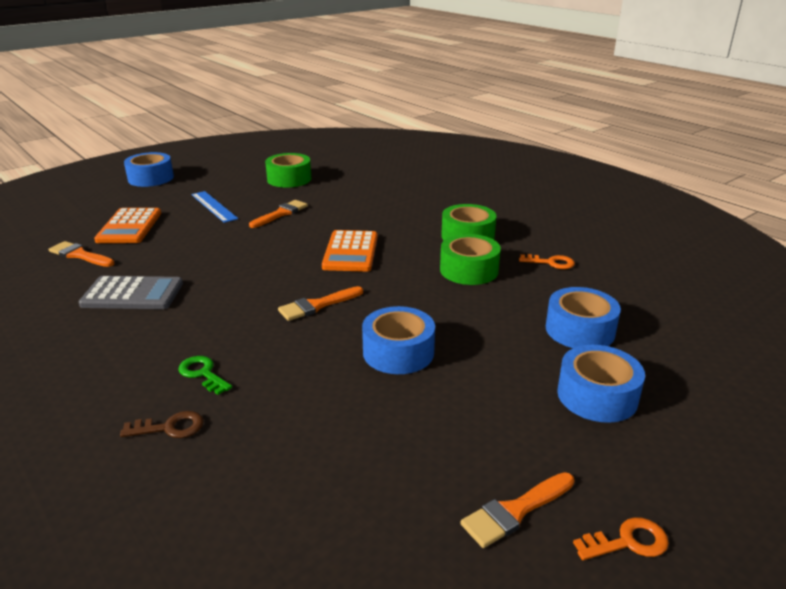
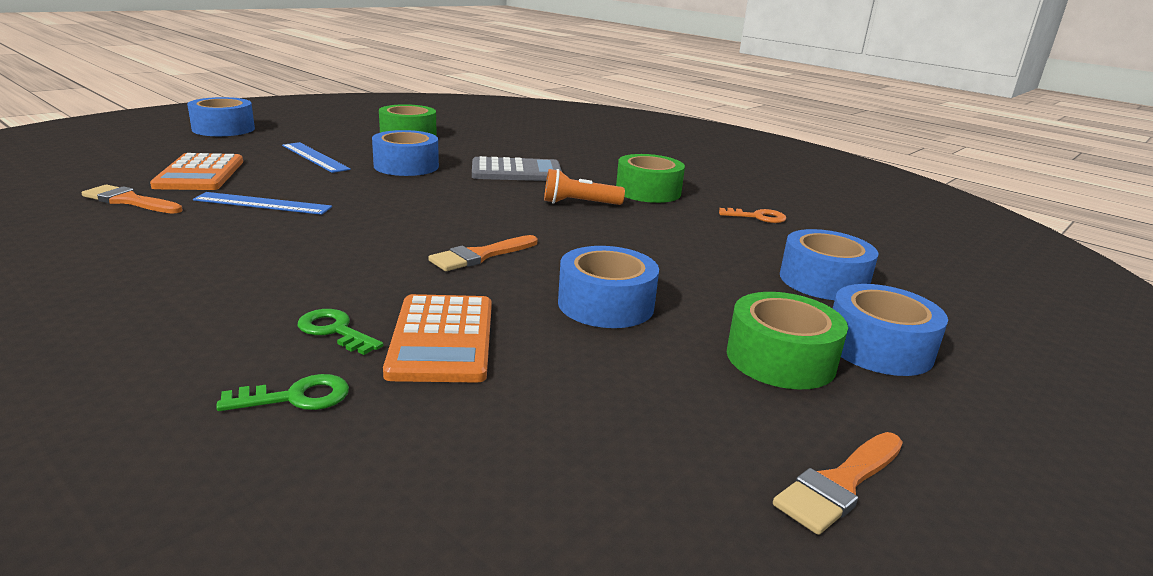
camera: 10 degrees left, 5 degrees down
(132, 294) = (214, 243): grey calculator -> grey calculator (516, 172)
(170, 256) = (262, 204): none -> blue ruler
(170, 427) = (296, 397): brown key -> green key
(281, 214) = (406, 166): orange brush -> blue tape
(350, 252) = (508, 203): orange calculator -> orange calculator (442, 339)
(406, 251) = (578, 203): none -> orange flashlight
(469, 270) = (663, 222): green tape -> green tape (780, 359)
(628, 542) = (1008, 515): orange key -> none

